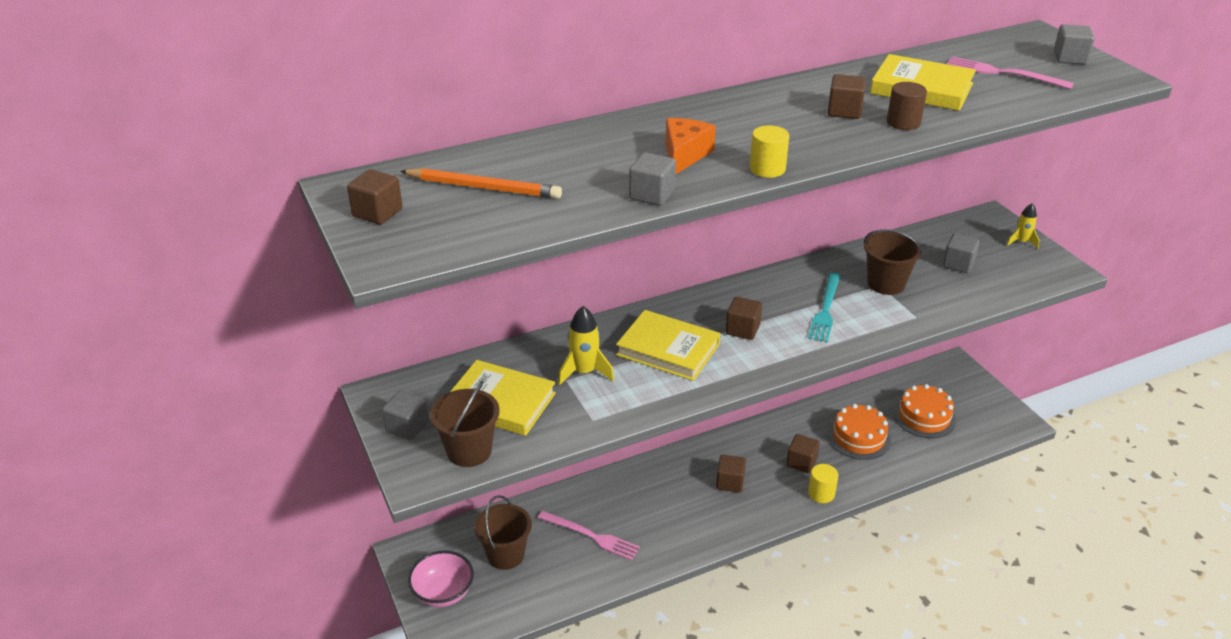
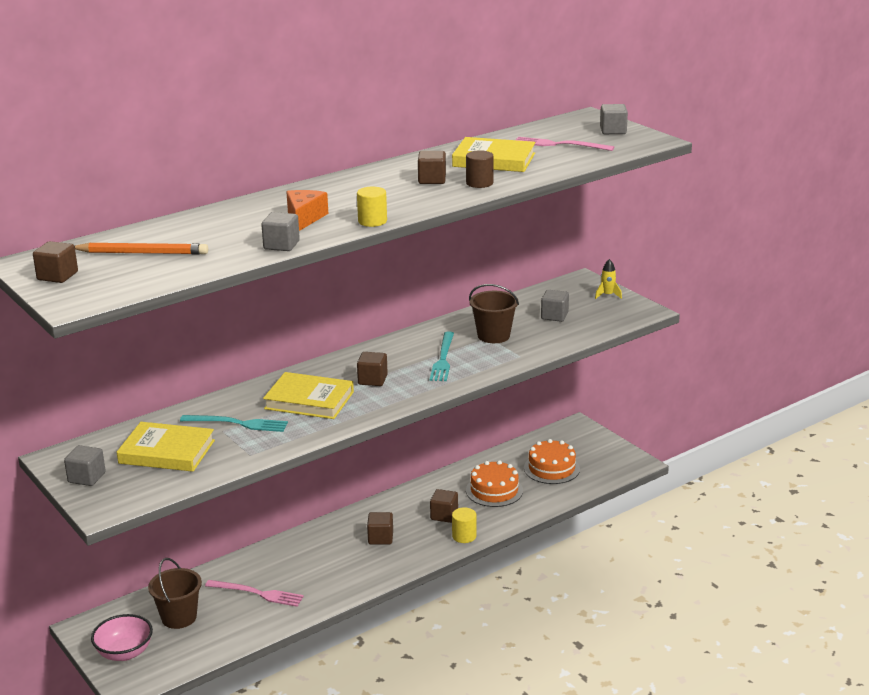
camera: 10 degrees left, 10 degrees down
(469, 451) = (145, 487): brown bucket -> none
(584, 372) = (238, 423): yellow rocket -> turquoise fork

